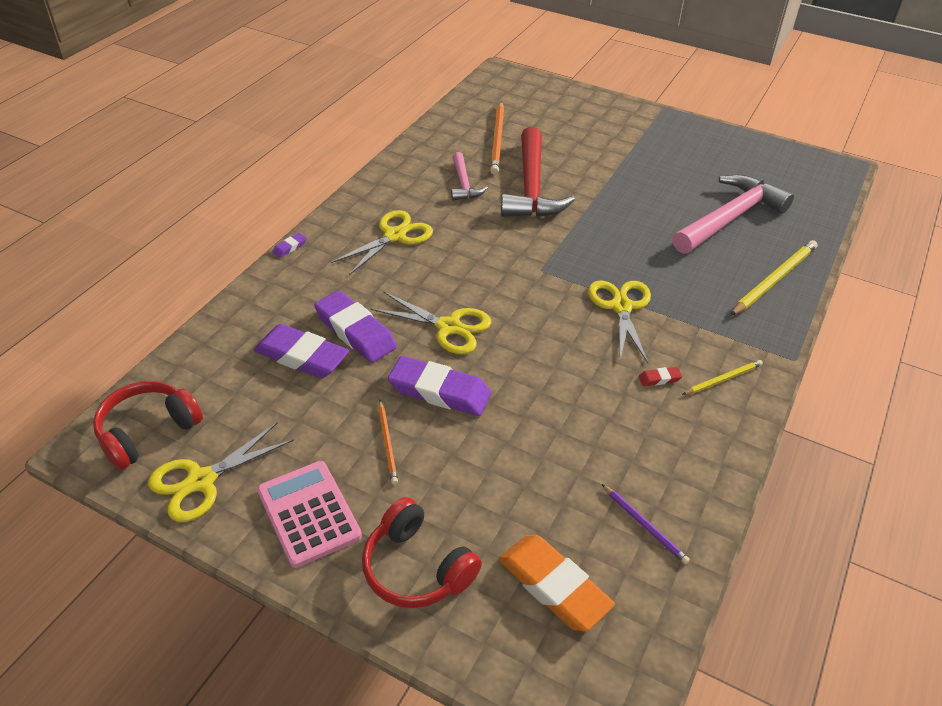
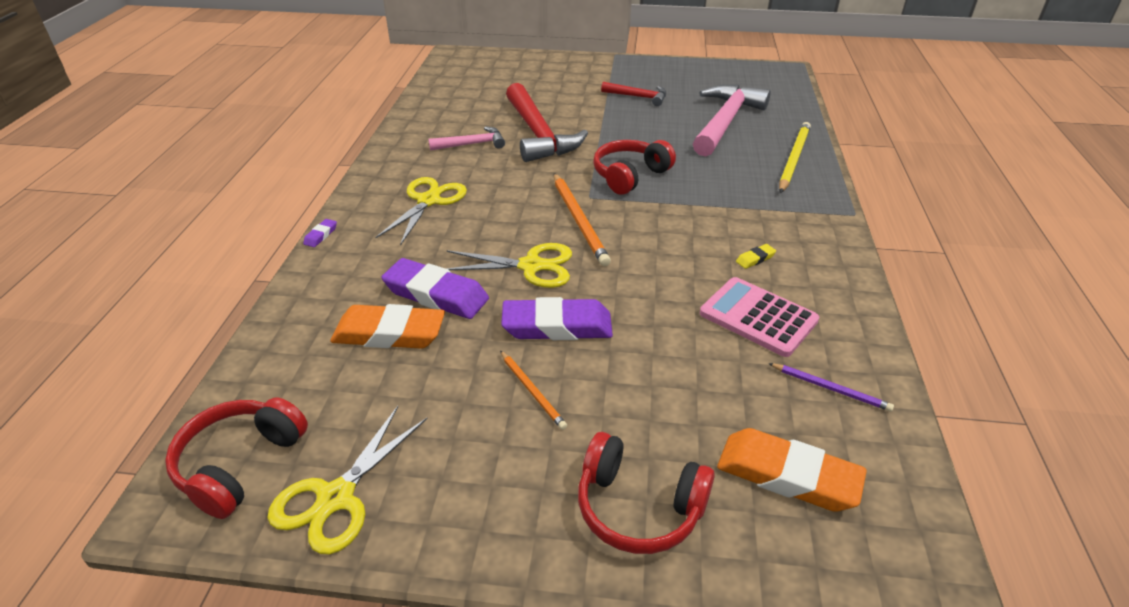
camera: 20 degrees left, 5 degrees down
(301, 356) = (389, 333): purple eraser -> orange eraser
(308, 513) = (485, 491): pink calculator -> pink calculator (758, 317)
(464, 184) = (472, 144): pink hammer -> pink hammer turned 75 degrees counterclockwise
(497, 140) = (483, 104): orange pencil -> orange pencil (579, 220)
(593, 256) = (630, 175): none -> red headphones
(621, 307) = (681, 209): yellow scissors -> none
(657, 166) = (638, 97): none -> red hammer
(659, 379) = (755, 259): red eraser -> yellow eraser
(723, 379) = (809, 245): yellow pencil -> none

